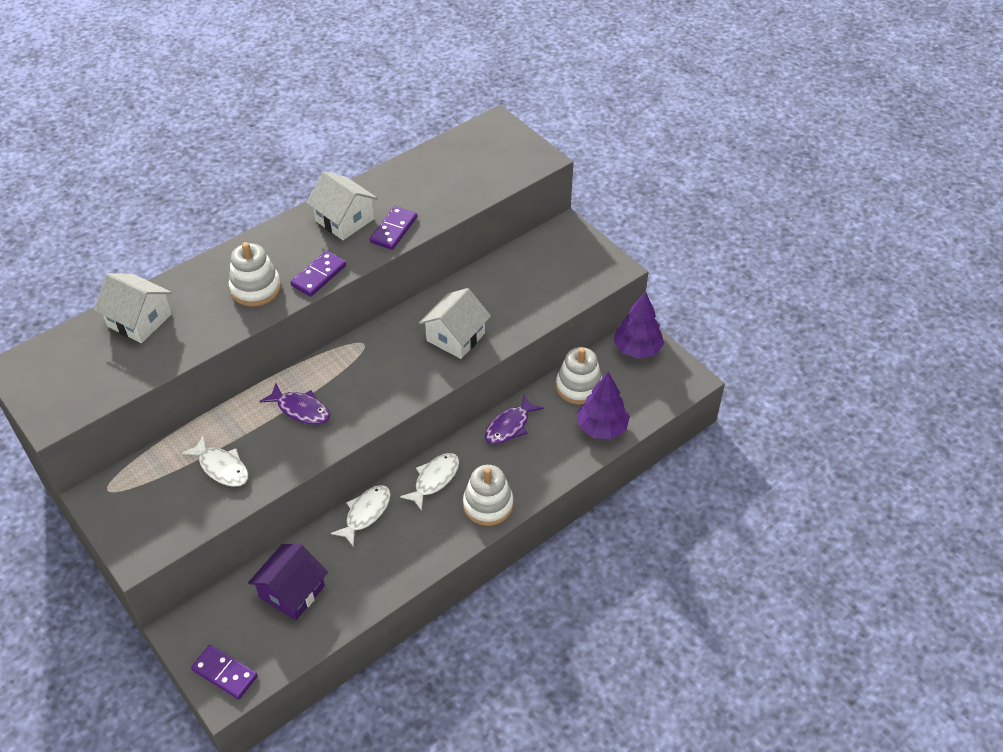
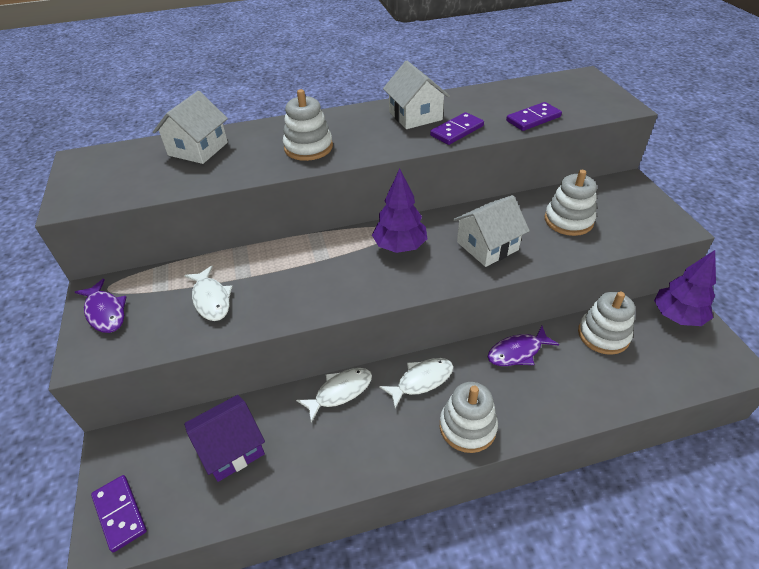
camera: 25 degrees right, 5 degrees down
(140, 320) = (198, 149): white house -> white house turned 60 degrees clockwise
(301, 409) = (310, 269): purple fish -> purple fish (105, 312)
(318, 275) = (369, 150): purple domino -> purple domino (533, 119)
(520, 288) = (568, 220): none -> white stacking toy
(601, 428) = (620, 385): purple tree -> purple tree (399, 246)

